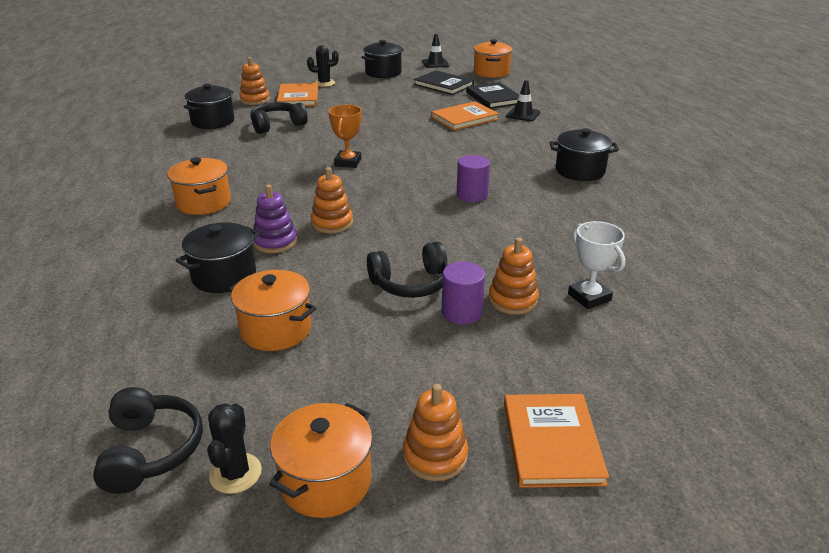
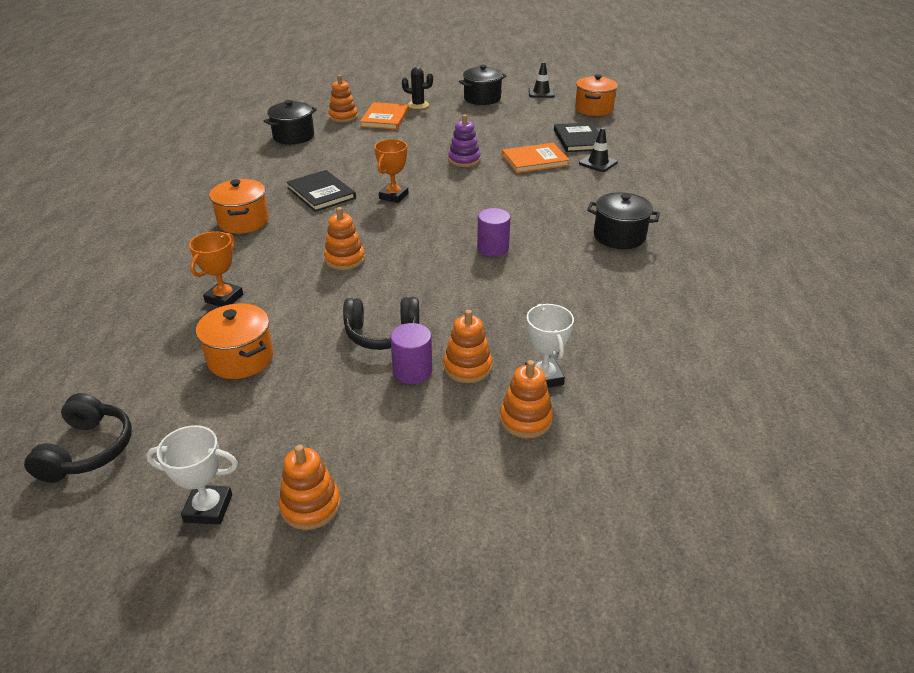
camera: 15 degrees right, 5 degrees up
(224, 276) = (224, 298): black pot -> orange trophy
(235, 473) = (142, 484): black cactus -> none
(275, 242) = (284, 271): purple stacking toy -> purple stacking toy (464, 160)
(277, 125) = (349, 147): black headphones -> none
(326, 481) = (208, 508): orange pot -> white trophy
(443, 85) = (535, 119): black book -> black book (321, 193)
(552, 442) = (420, 516): orange book -> none
(596, 336) = (525, 419): none -> orange stacking toy

